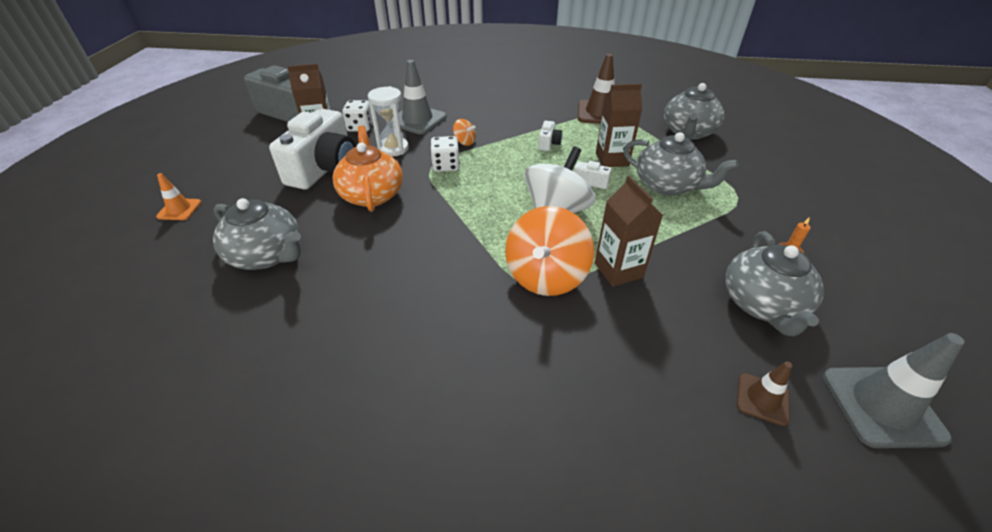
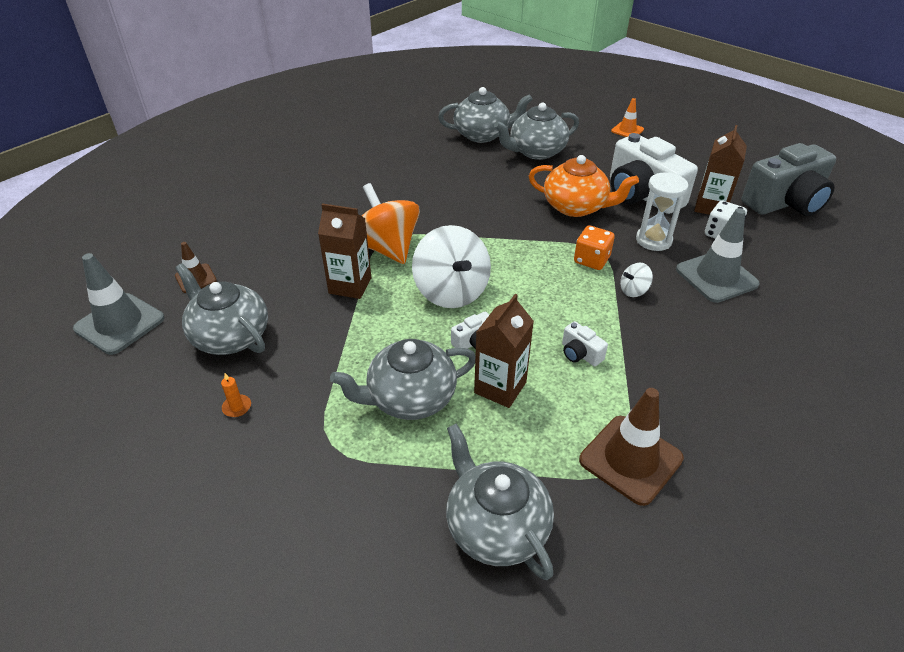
camera: 125 degrees right, 0 degrees up
(237, 319) = (482, 135): none -> grey teapot
(446, 166) = (591, 260): white dice -> orange dice
(464, 142) = (633, 290): orange spinning top -> white spinning top

